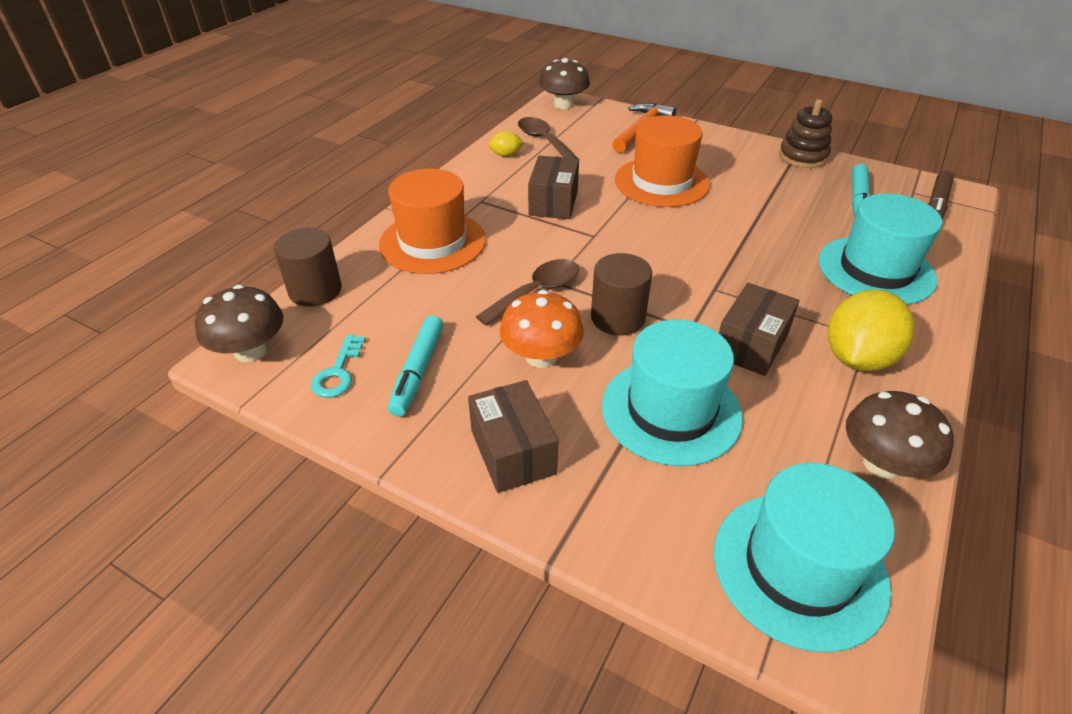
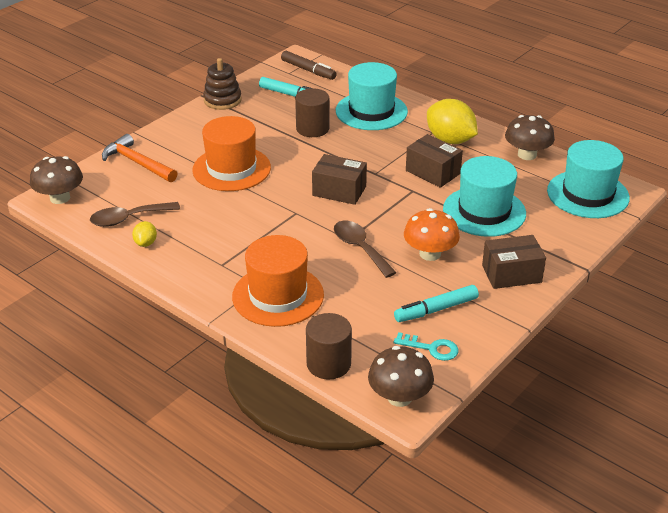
camera: 80 degrees left, 5 degrees down
(418, 371) = (436, 309): turquoise marker -> turquoise marker turned 135 degrees clockwise
(553, 202) = (241, 226): brown box -> brown box (339, 191)
(618, 318) = (397, 217): brown cylinder -> brown cylinder (312, 129)

